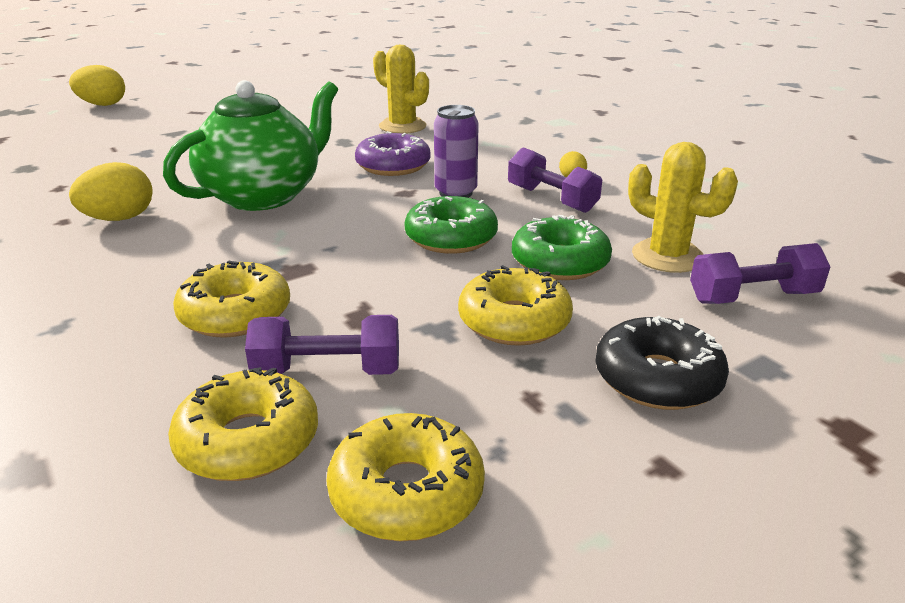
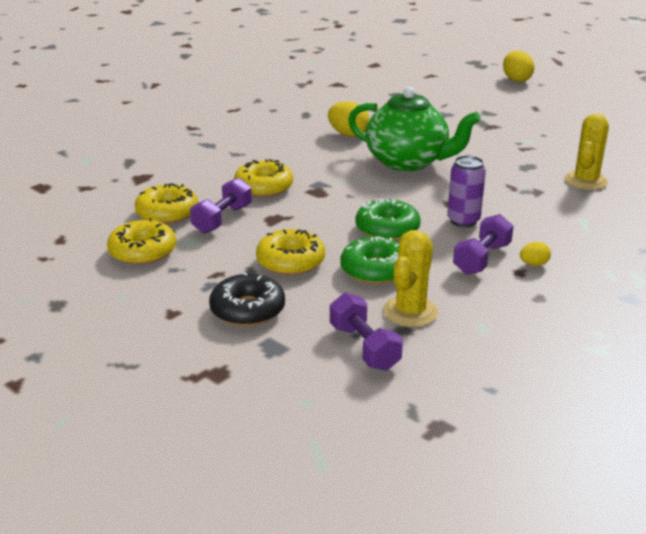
camera: 75 degrees right, 0 degrees up
(328, 371) = (222, 219): purple dumbbell -> purple dumbbell turned 45 degrees clockwise
(393, 166) = (495, 191): purple donut -> none

